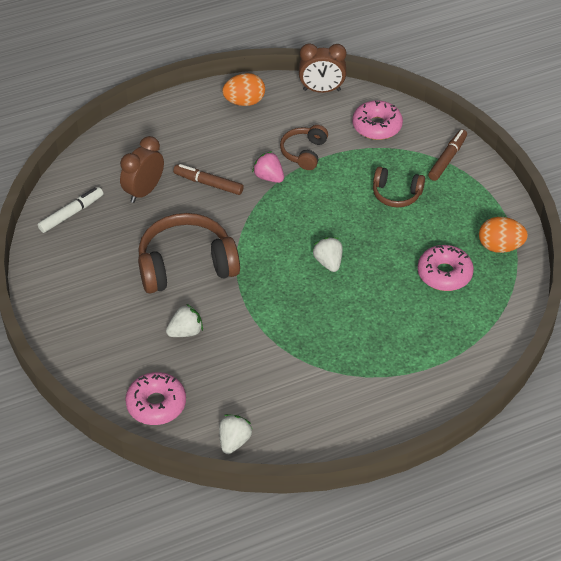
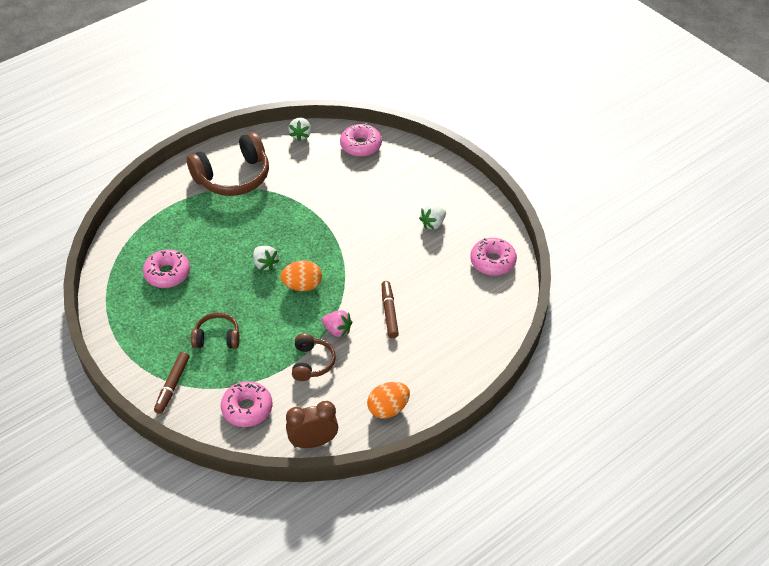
camera: 165 degrees right, 0 degrees up
(71, 213) = (492, 261): white marker -> pink donut
(144, 191) = (442, 293): brown clock -> none
(185, 332) = (359, 192): white strawberry -> white strawberry (433, 224)
(186, 265) = (379, 239): brown headphones -> brown headphones (233, 177)
(208, 184) = (389, 312): brown marker -> brown marker turned 105 degrees counterclockwise
(500, 247) = (120, 306): orange egg -> orange egg (302, 286)

